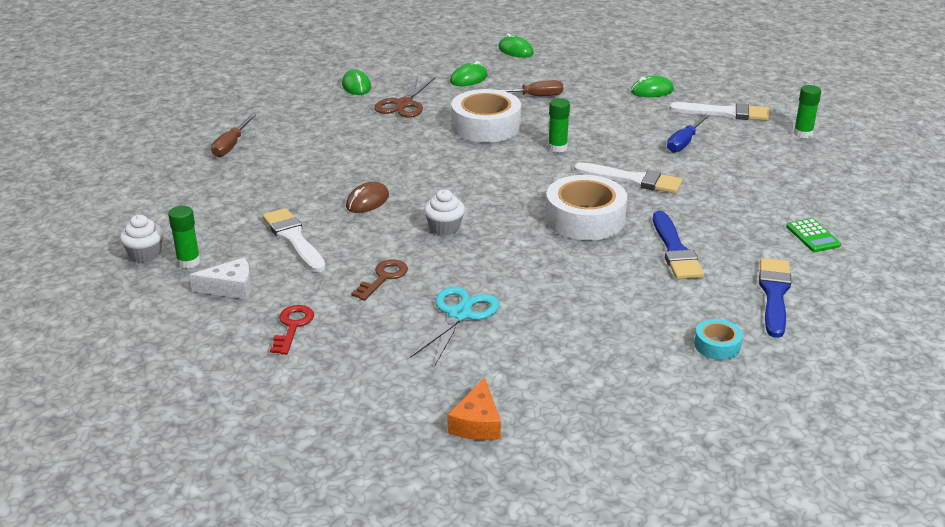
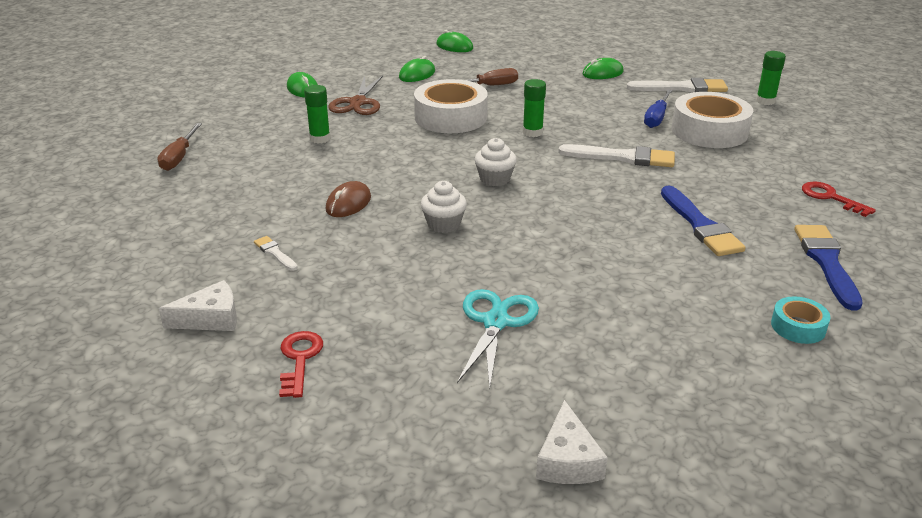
camera: 10 degrees left, 0 degrees up
(145, 254) = (96, 288): white cupcake -> white cupcake (495, 179)
(188, 262) = (153, 292): green glue stick -> green glue stick (320, 139)
(293, 239) = (275, 253): white brush -> white brush, size x0.50
(383, 278) = (393, 288): brown key -> none
(477, 423) = (567, 460): orange cheese -> white cheese
(585, 219) = (591, 201): white tape -> white tape (709, 131)
(813, 236) = (830, 197): green calculator -> red key

